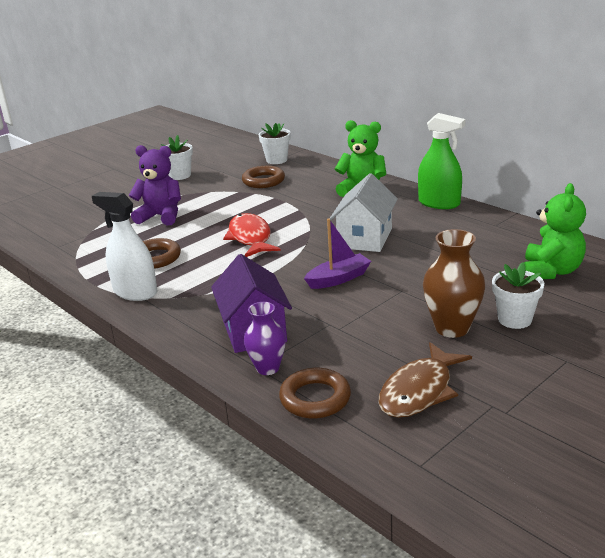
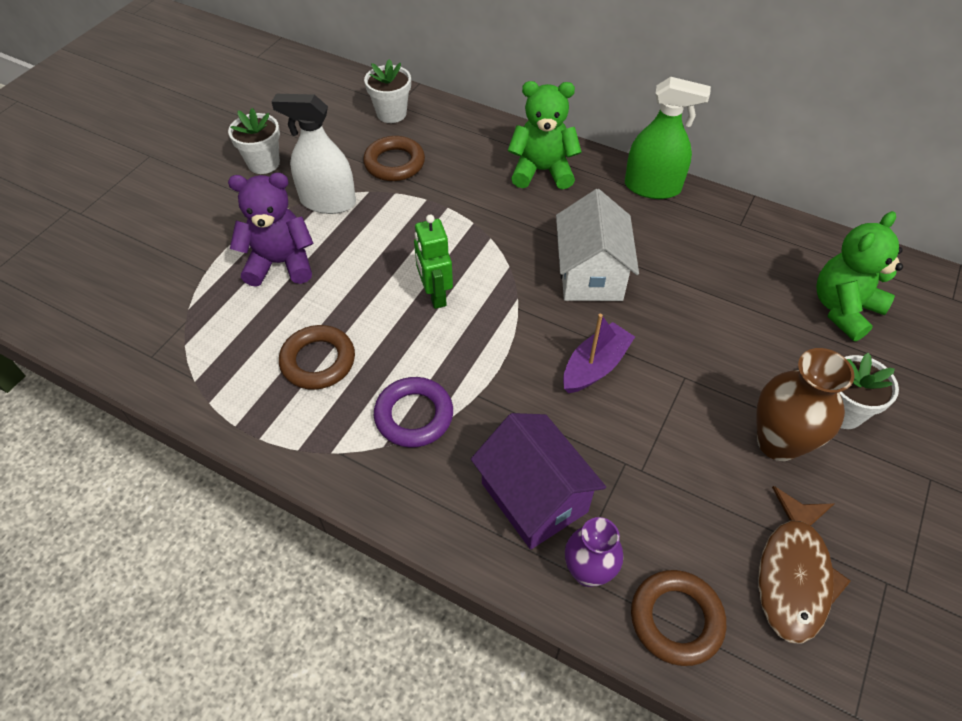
camera: 20 degrees left, 25 degrees up
(135, 292) = (325, 444): white spray bottle -> white spray bottle (328, 202)
(199, 287) = (414, 415): none -> purple ring
(250, 238) = (435, 295): red fish -> green robot
(551, 271) = (843, 309): green teddy bear -> green teddy bear turned 135 degrees counterclockwise

